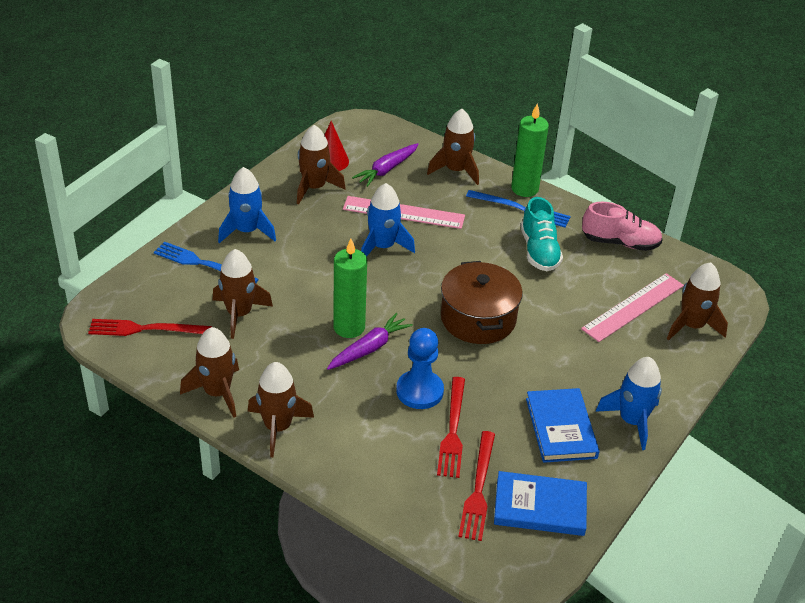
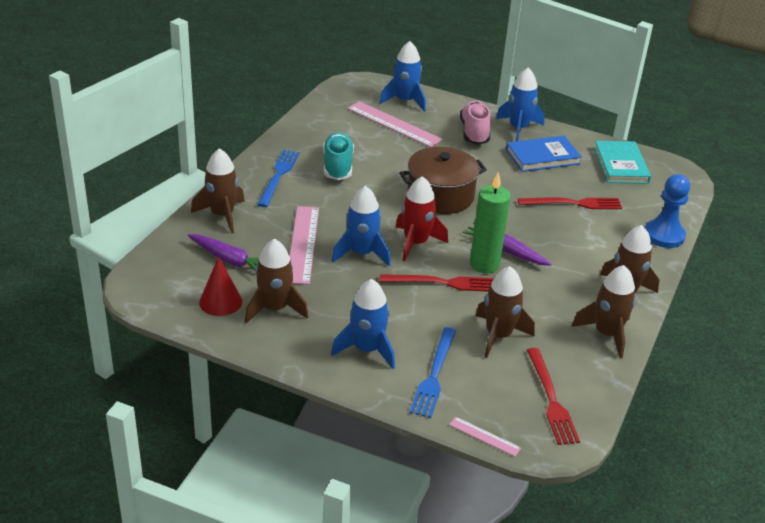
camera: 100 degrees left, 5 degrees down
(120, 279) = (484, 436): none -> pink ruler
(394, 285) = (416, 243): none -> red rocket
(419, 391) = (541, 221): blue pawn -> blue pawn (664, 235)
(478, 489) = (622, 190): red fork -> red fork (442, 283)
(524, 189) = (245, 174): green candle -> none
(539, 251) = (338, 166): turquoise shoe -> turquoise shoe turned 75 degrees counterclockwise
(540, 506) = (620, 165): blue book -> turquoise book
(620, 242) = (312, 127): pink shoe -> pink shoe (474, 133)
(691, 326) = (405, 101): brown rocket -> blue rocket

